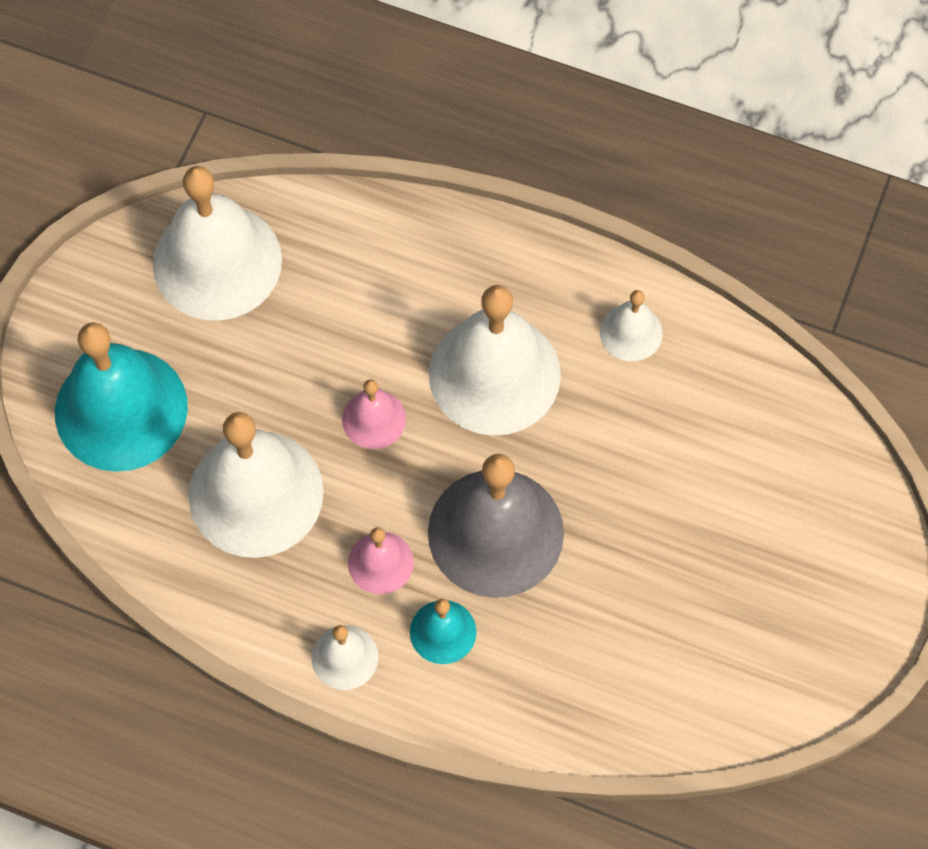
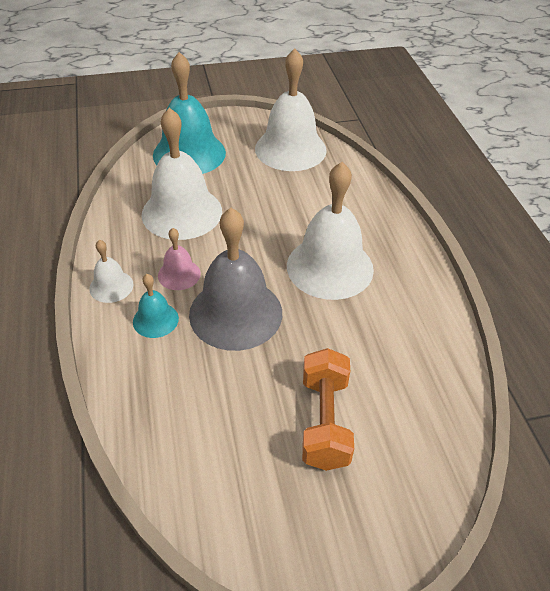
camera: 55 degrees right, 20 degrees down
(374, 419) = (260, 234): pink bell -> none
(631, 332) = (414, 312): white bell -> none
(711, 532) = (324, 421): none -> orange dumbbell

